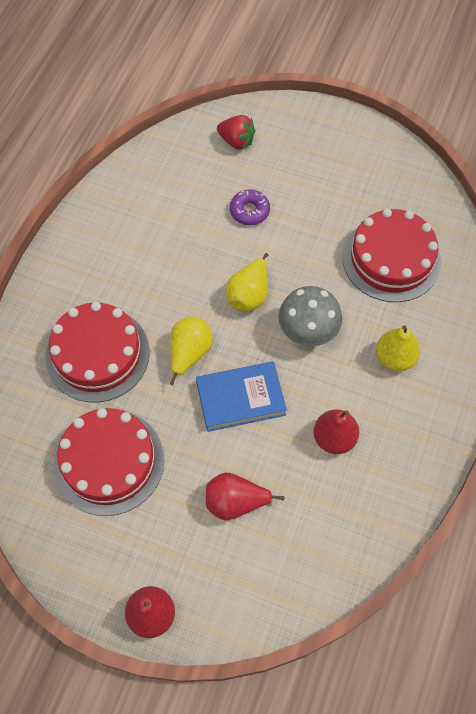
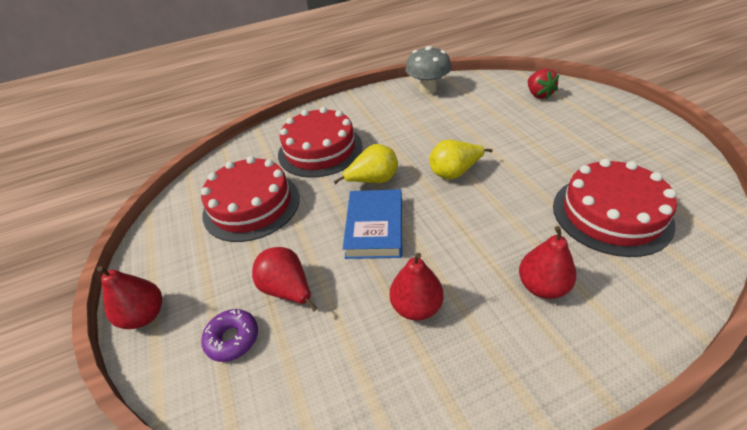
camera: 50 degrees right, 20 degrees down
(240, 399) = (374, 227): blue book -> blue book turned 60 degrees clockwise
(249, 211) = (508, 130): purple donut -> purple donut (232, 339)
(307, 332) = (476, 219): grey mushroom -> grey mushroom (428, 89)
(394, 358) = (542, 286): yellow pear -> red pear

